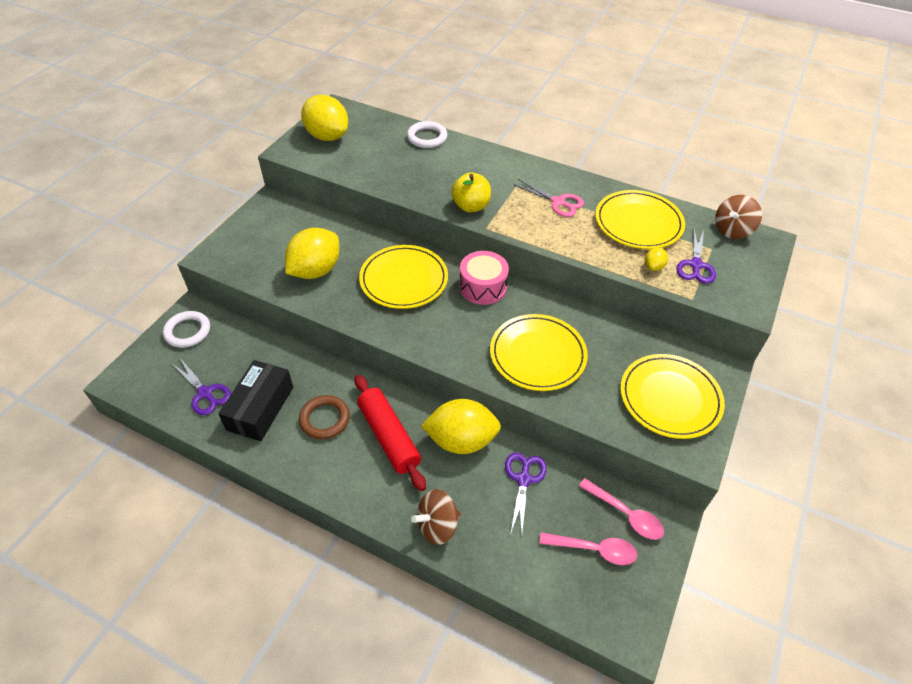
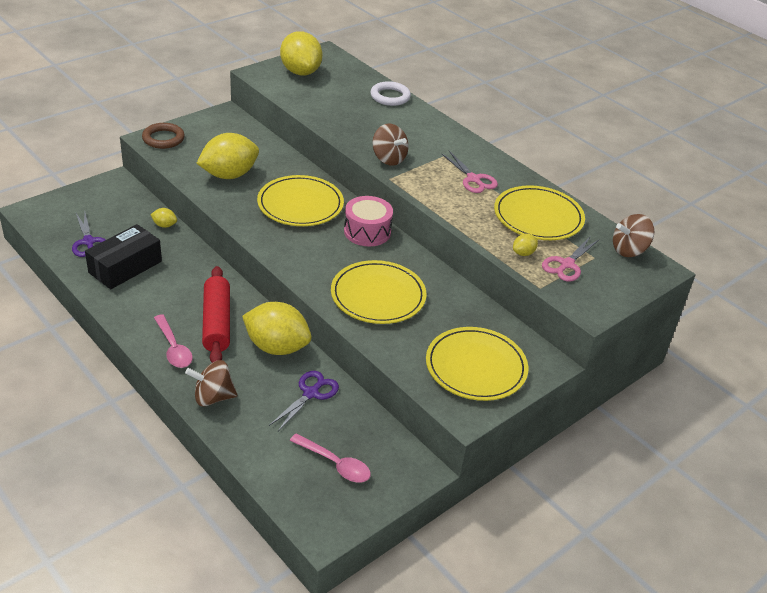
camera: 20 degrees right, 10 degrees down
(187, 331) = (103, 195): white ring -> none
(271, 344) = (164, 225): none -> yellow lemon
(325, 419) = (172, 292): brown ring -> brown ring (163, 139)
(471, 206) = (388, 159): yellow apple -> brown spinning top
(626, 514) = (384, 451): pink spoon -> pink spoon (173, 348)
(696, 265) = (566, 265): purple scissors -> pink scissors

